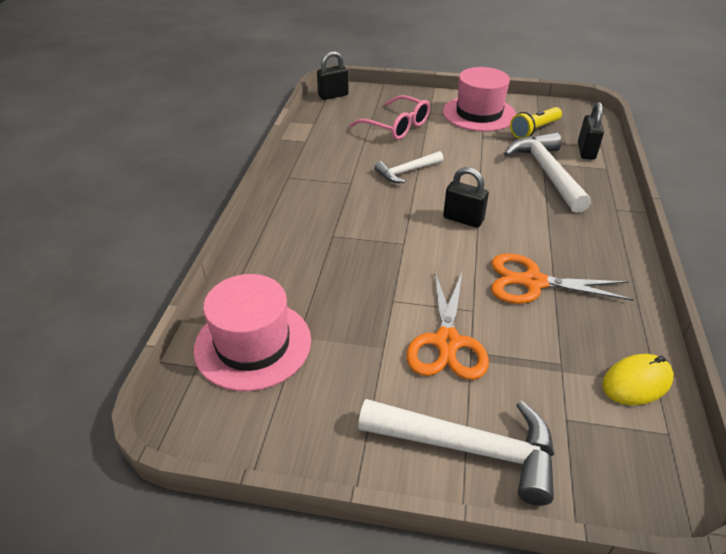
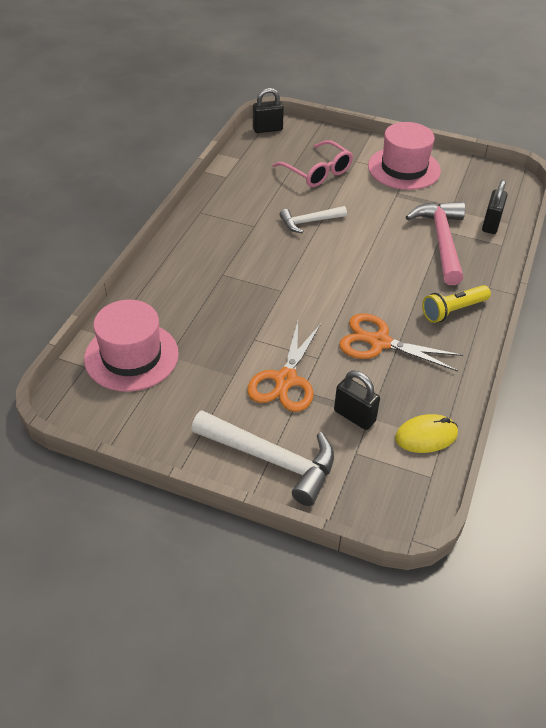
camera: 10 degrees right, 5 degrees up
(463, 219) = (342, 276): black padlock -> black padlock (354, 416)
(534, 130) = (451, 194): yellow flashlight -> yellow flashlight (453, 310)
(547, 173) = (441, 241): white hammer -> pink hammer

